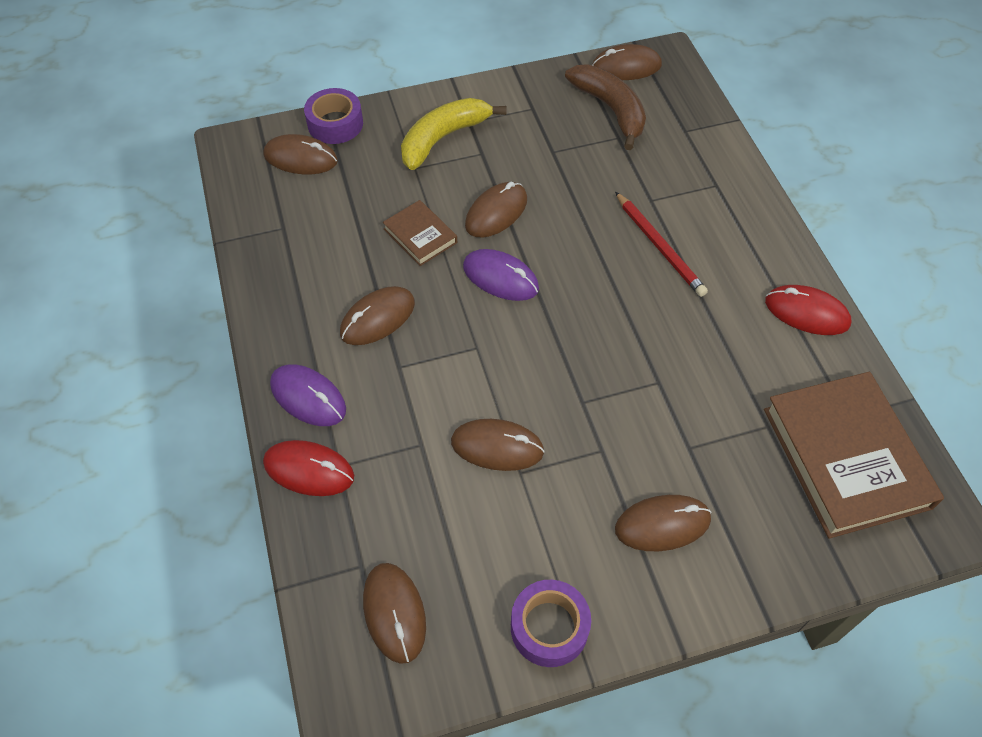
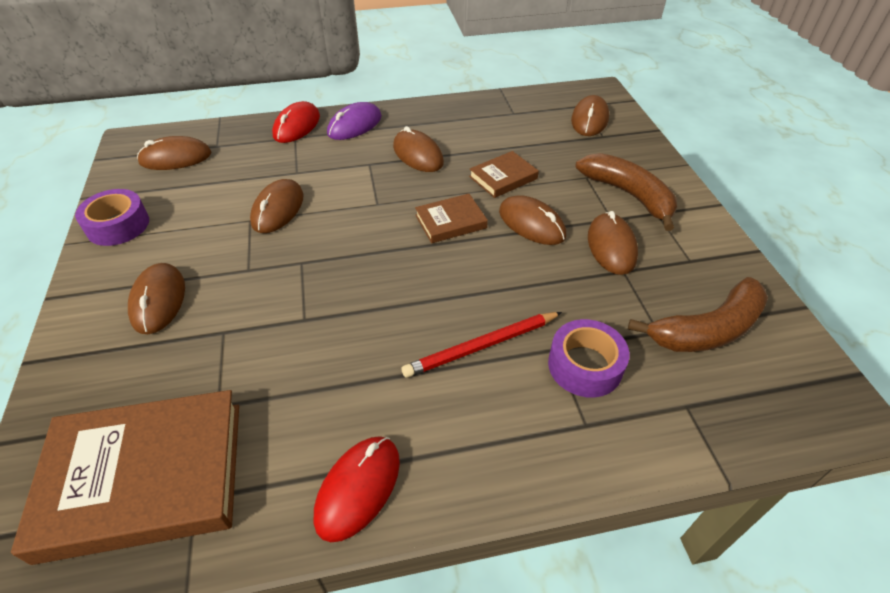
camera: 95 degrees right, 10 degrees down
(335, 124) = (634, 135): purple tape -> purple tape (585, 366)
(443, 138) = (628, 195): yellow banana -> brown banana
(500, 277) = (450, 221): purple mouse -> brown book
(626, 67) = (799, 357): brown mouse -> brown mouse (611, 246)

